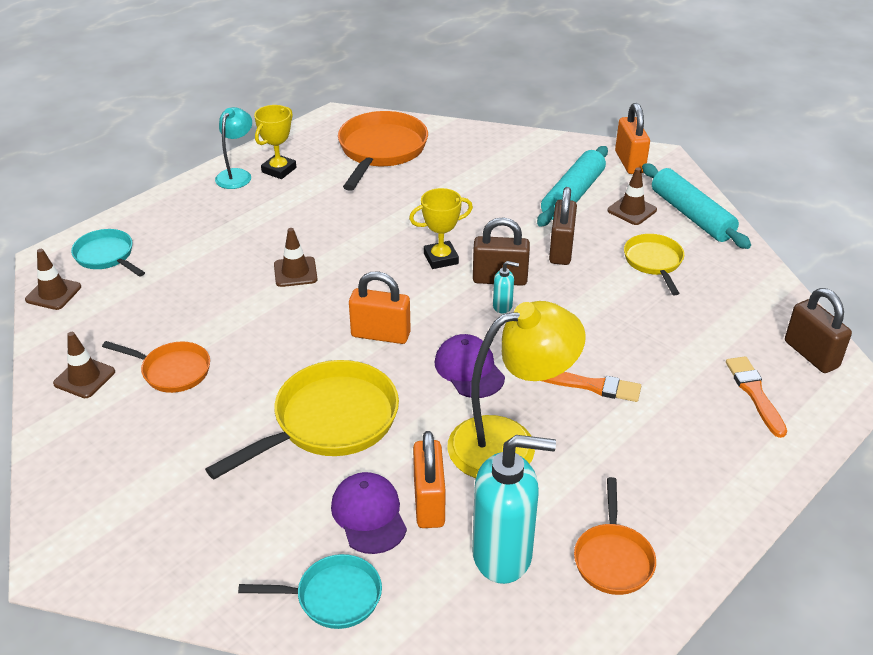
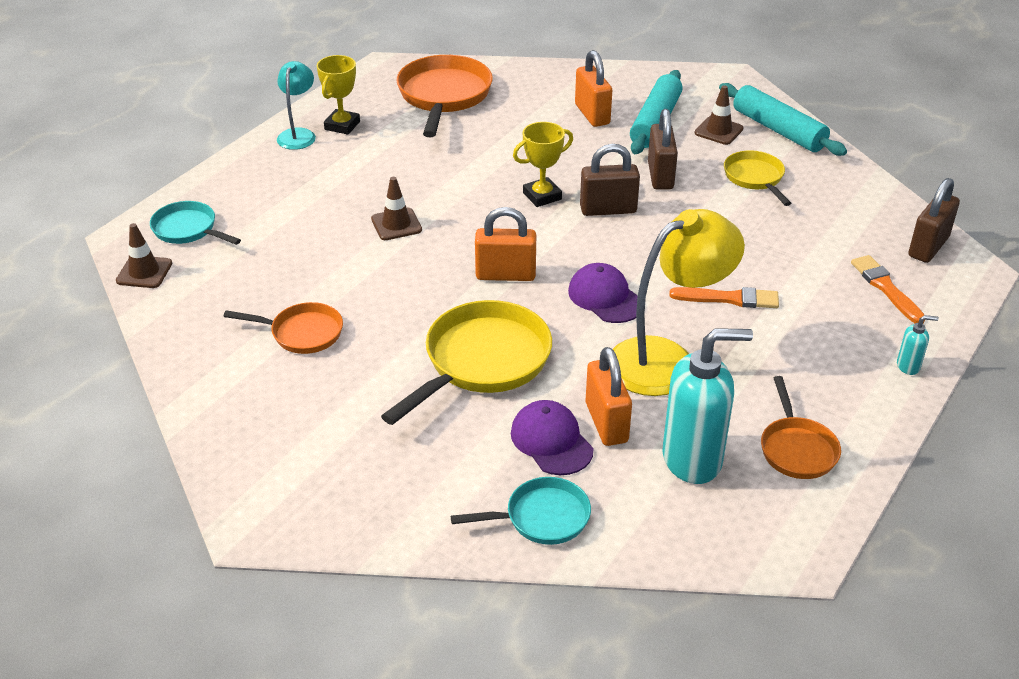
camera: 10 degrees left, 0 degrees up
(84, 378) = (211, 350): brown traffic cone -> none
(503, 306) = (619, 235): turquoise soap dispenser -> turquoise soap dispenser (908, 366)
(629, 162) = (702, 85): orange padlock -> orange padlock (592, 114)
(811, 354) = (928, 247): brown padlock -> brown padlock turned 75 degrees clockwise

